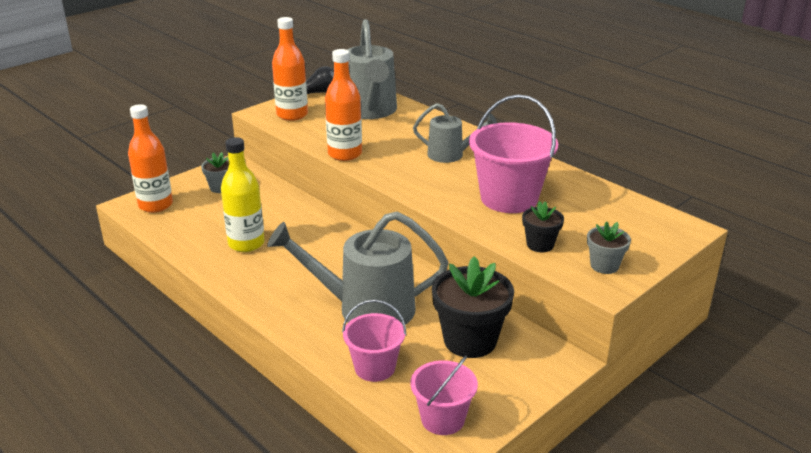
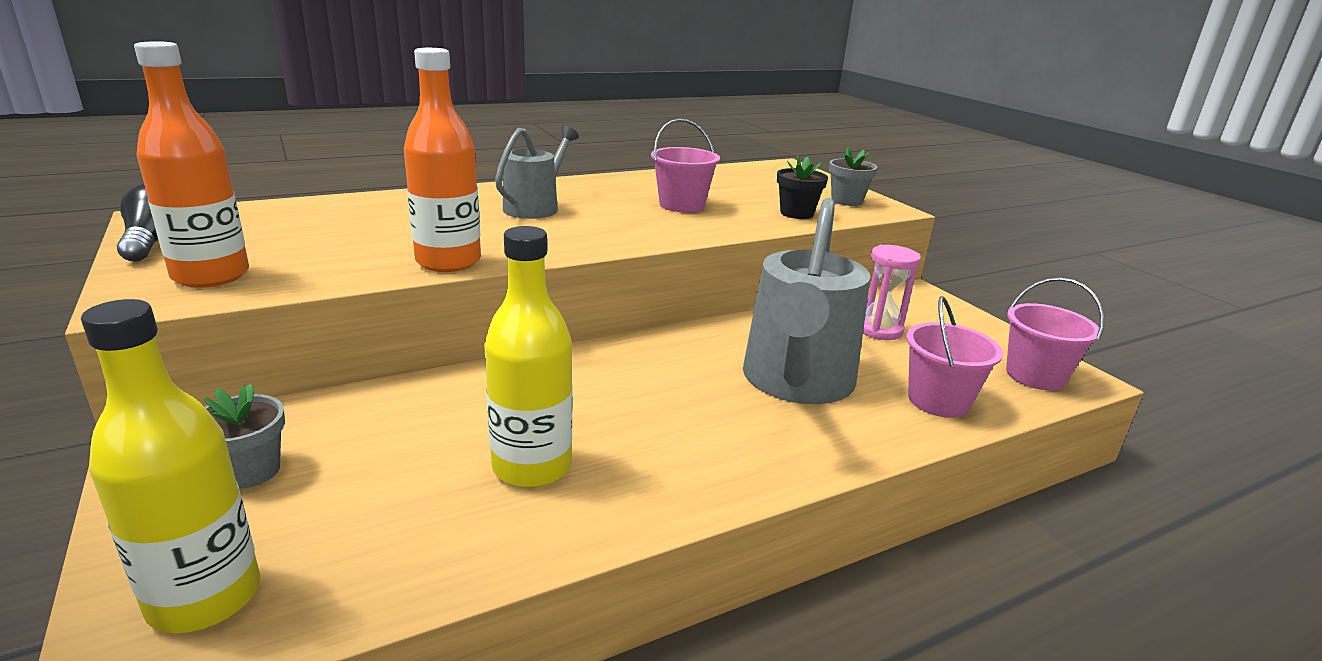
camera: 75 degrees left, 5 degrees down
(155, 205) = (205, 598): orange bottle -> yellow bottle
(370, 111) = (313, 222): grey watering can -> none
(470, 340) = (879, 330): black flower pot -> pink hourglass
(509, 198) = (682, 205): pink bucket -> pink bucket, size x0.60

